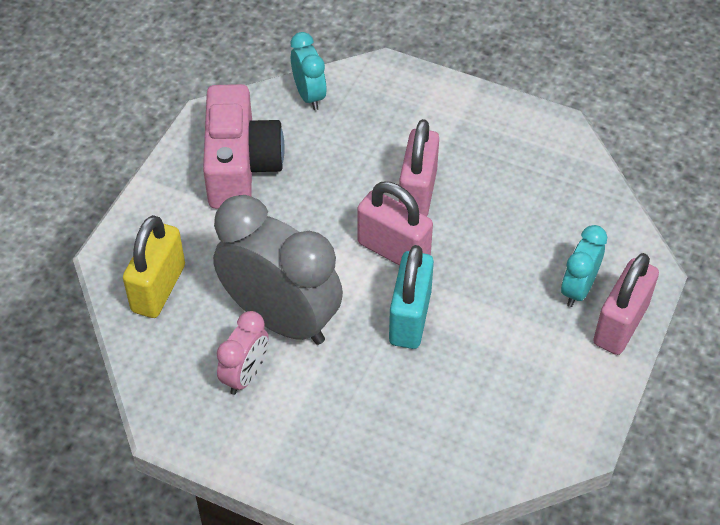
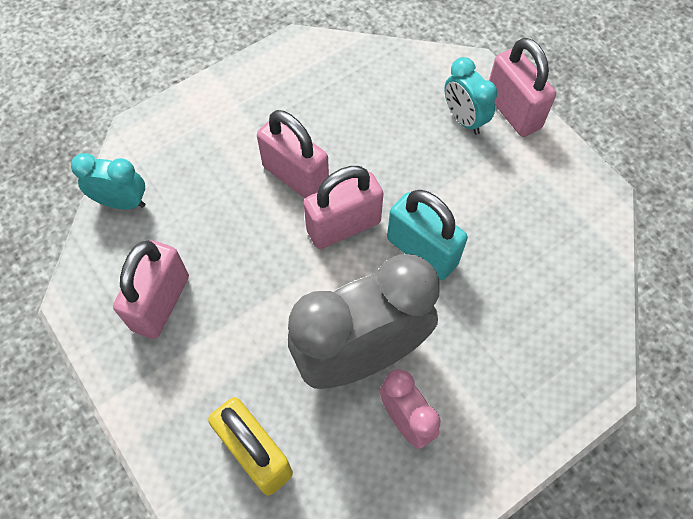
camera: 60 degrees left, 10 degrees up
(240, 166) = (161, 303): pink camera -> pink padlock

